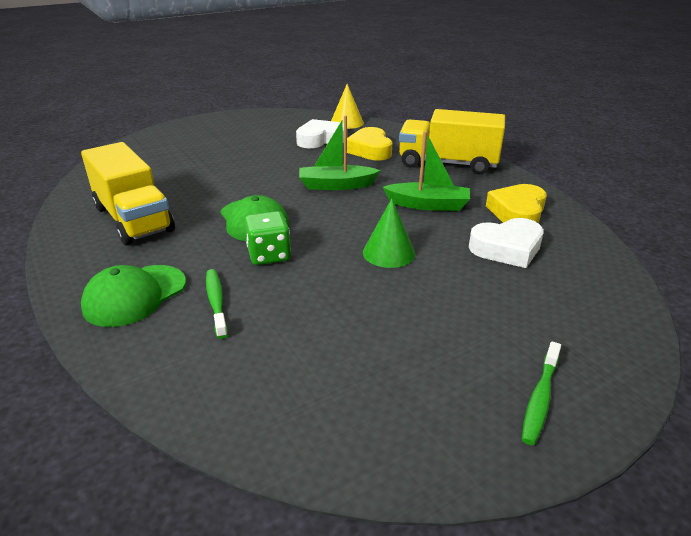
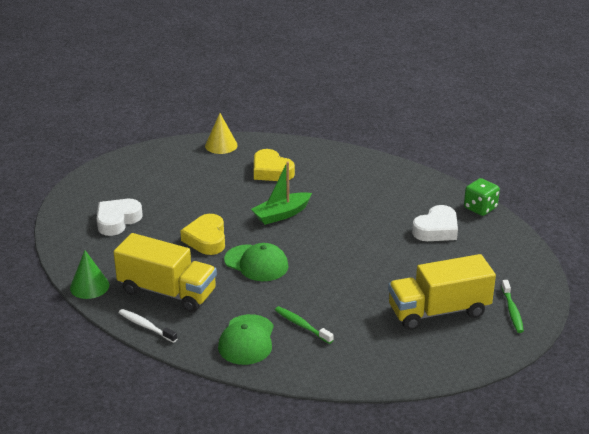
camera: 30 degrees left, 0 degrees up
(65, 243) = (146, 326): none -> white toothbrush
(269, 255) = (297, 285): green dice -> green dice (480, 208)
(320, 139) = (220, 172): white heart -> white heart (117, 220)
(388, 253) = (370, 257): green cone -> green cone (89, 286)
(428, 205) = (361, 211): green boat -> none
(447, 163) = (342, 168): yellow truck -> yellow truck (438, 311)
(517, 212) = (423, 198): yellow heart -> yellow heart (206, 239)

